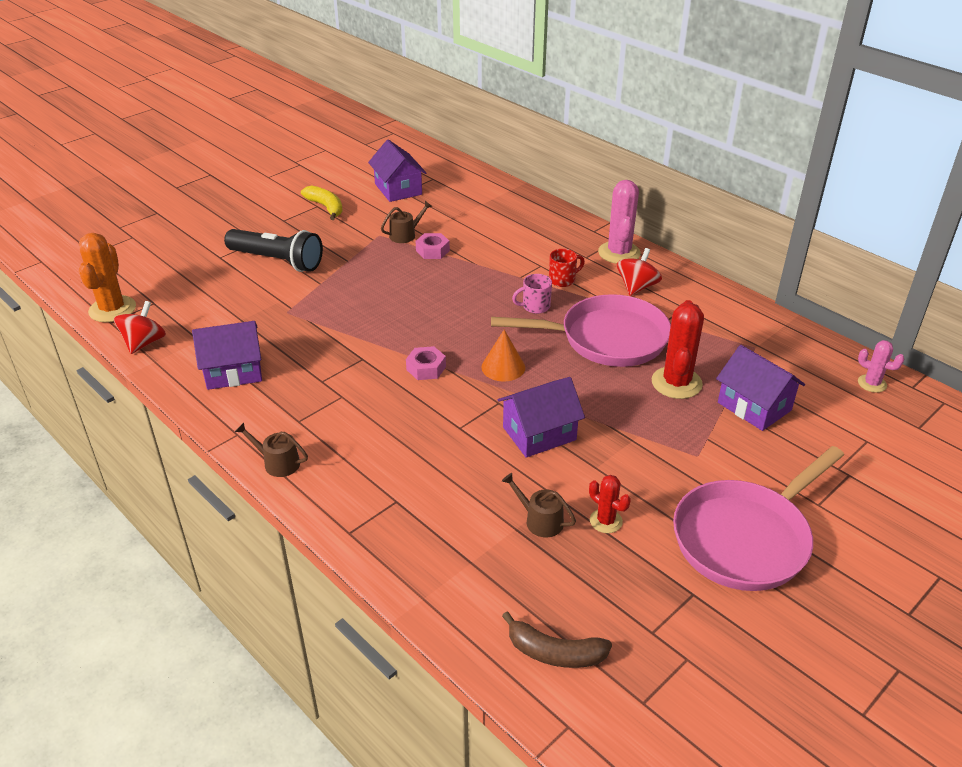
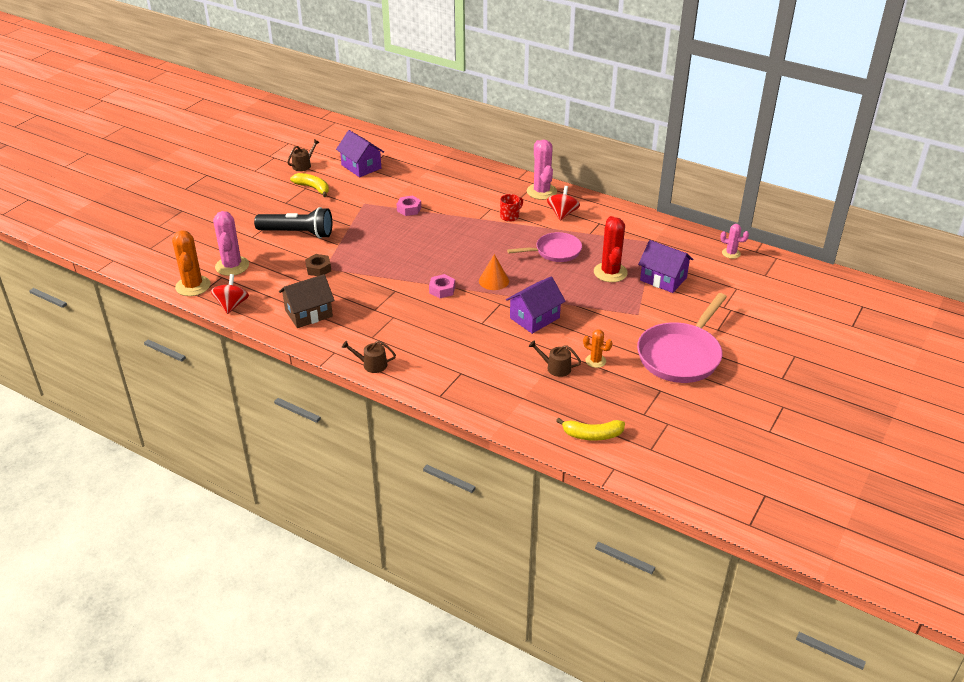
camera: 15 degrees left, 0 degrees up
(174, 291) = (232, 266): none -> pink cactus
(233, 371) = (309, 313): purple house -> brown house
(278, 312) = (318, 269): none -> brown nut
(405, 235) = (383, 200): brown watering can -> brown watering can (303, 165)
(535, 306) = (498, 237): pink mug -> none
(555, 653) = (592, 435): brown banana -> yellow banana
(606, 339) = (555, 251): pink pan -> pink pan, size x0.62
(606, 521) = (595, 361): red cactus -> orange cactus

